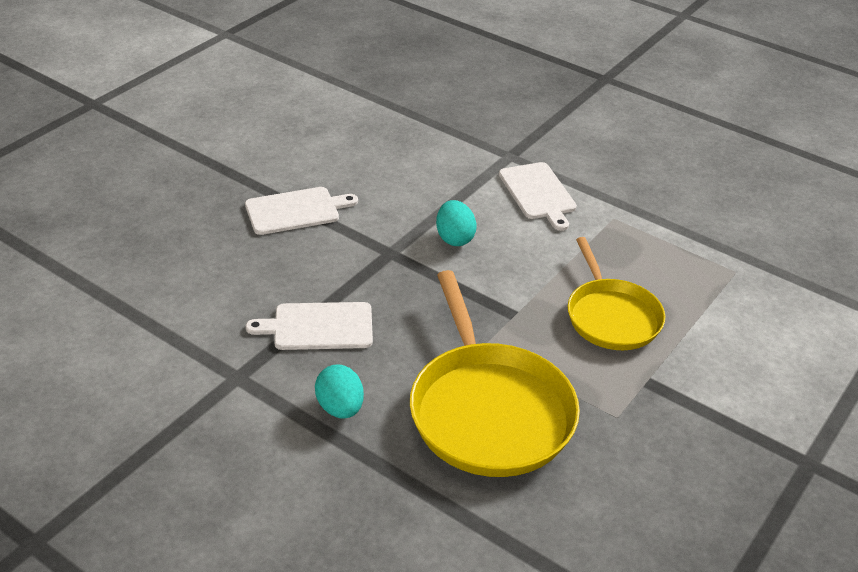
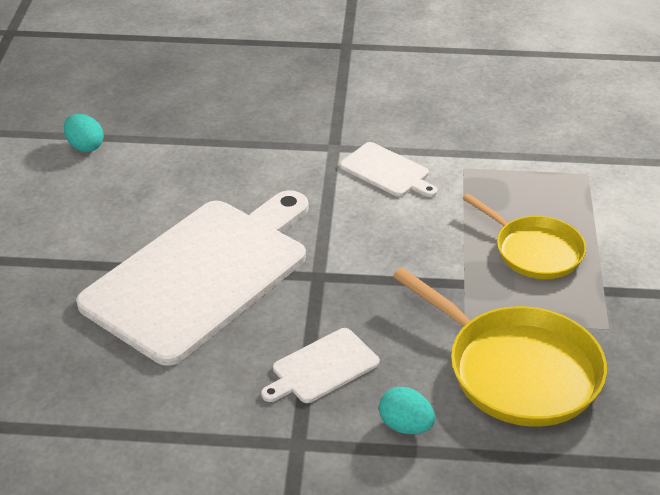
camera: 30 degrees left, 0 degrees up
(296, 210) = (201, 275): white cutting board -> white cutting board, size x2.36
(454, 238) = (358, 240): turquoise egg -> turquoise egg (85, 146)

